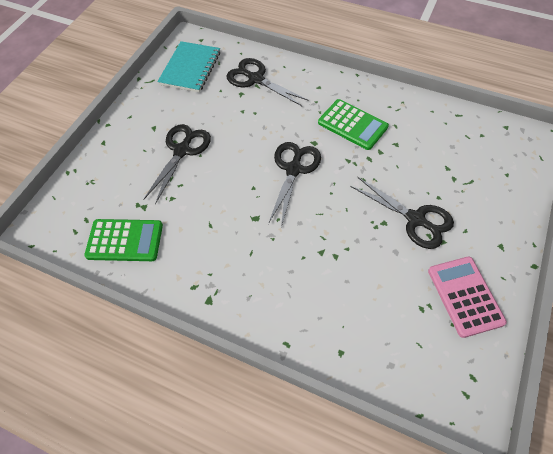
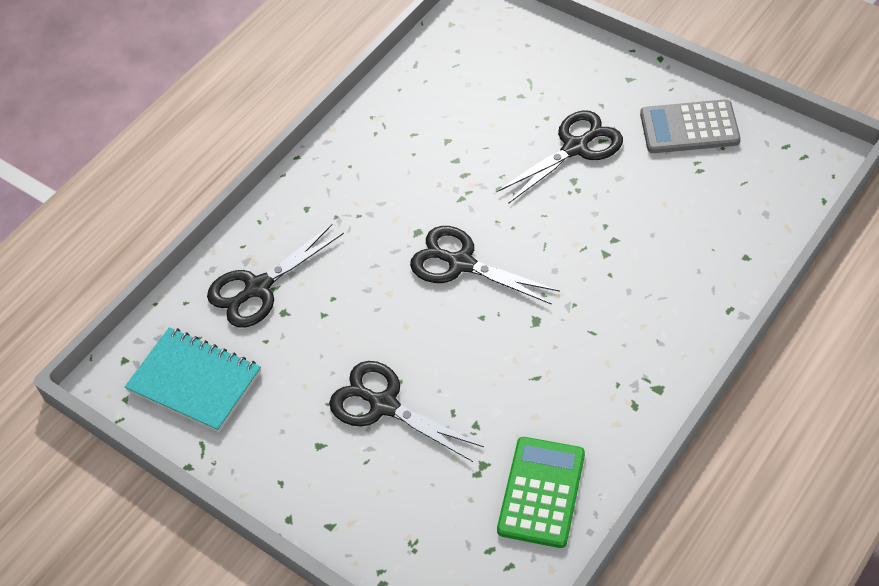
camera: 75 degrees left, 5 degrees down
(352, 125) = (397, 181): green calculator -> none
(465, 296) = (689, 128): pink calculator -> grey calculator

